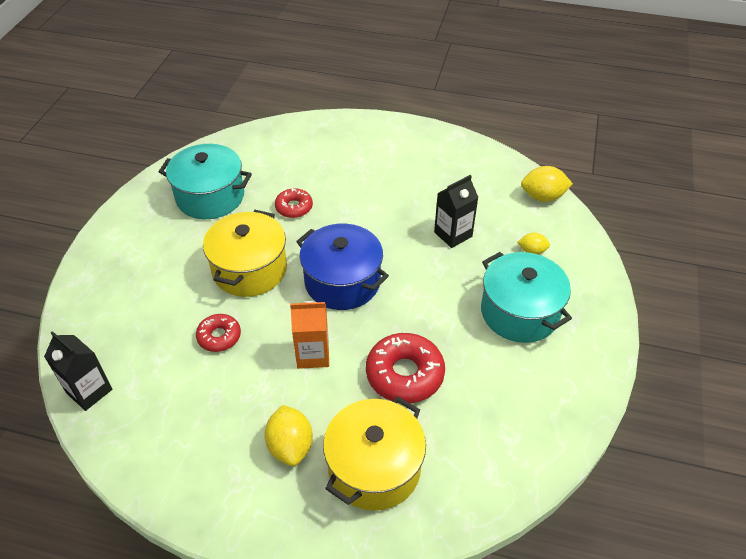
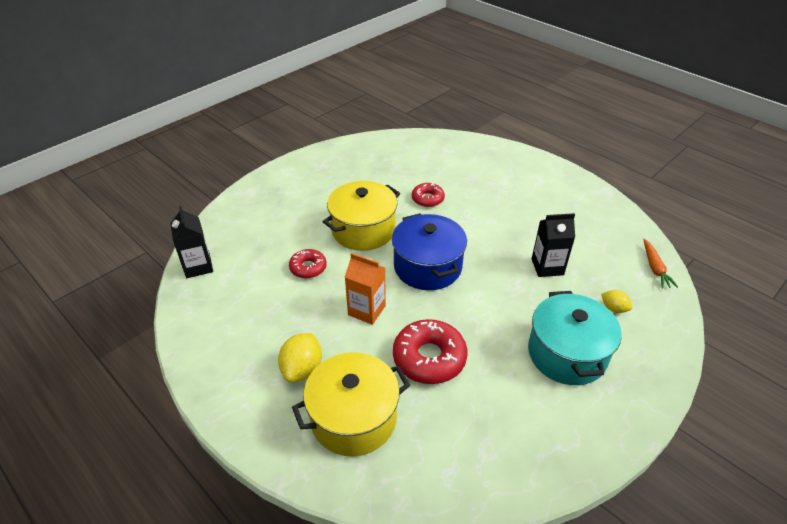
camera: 30 degrees right, 5 degrees down
(210, 197) = (371, 170): turquoise pot -> none
(542, 197) = (655, 268): yellow lemon -> orange carrot

